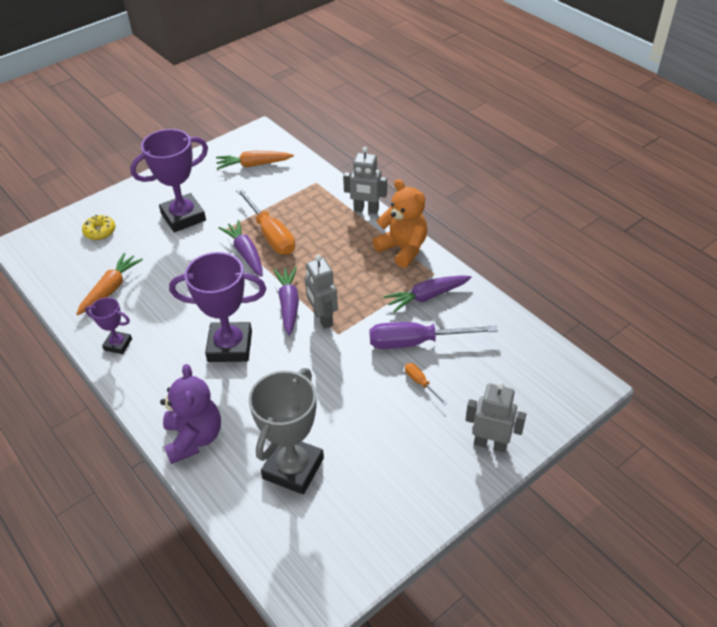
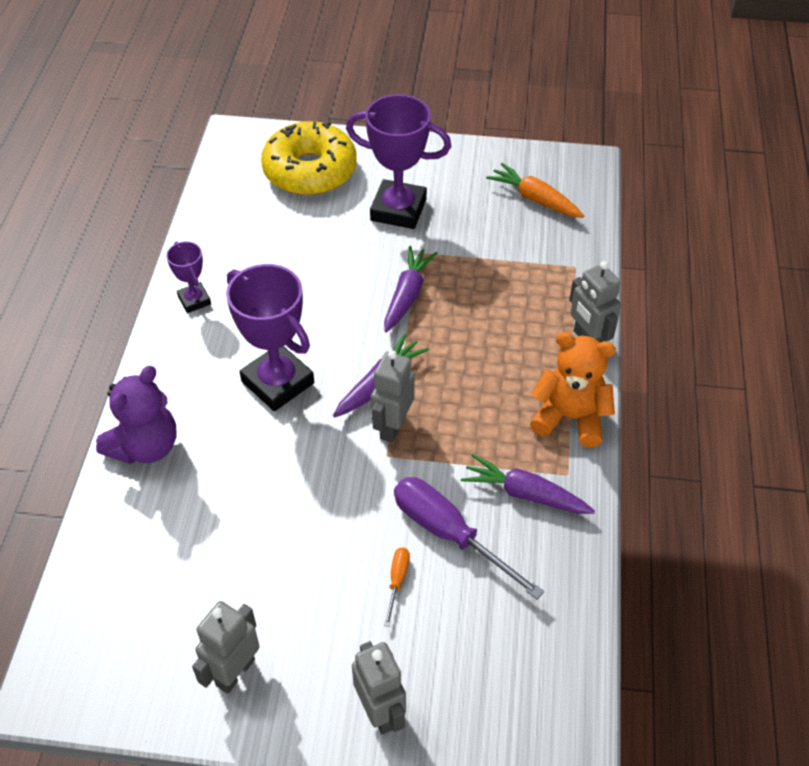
camera: 45 degrees right, 5 degrees up
(100, 231) = (310, 171): yellow donut -> yellow donut, size x2.31
(111, 289) = (251, 239): orange carrot -> none
(270, 234) = (455, 293): orange screwdriver -> none
(293, 468) = (183, 553): grey trophy -> none
(399, 494) = (235, 672): none -> grey robot
(403, 249) = (570, 417): orange teddy bear -> orange teddy bear turned 75 degrees counterclockwise

